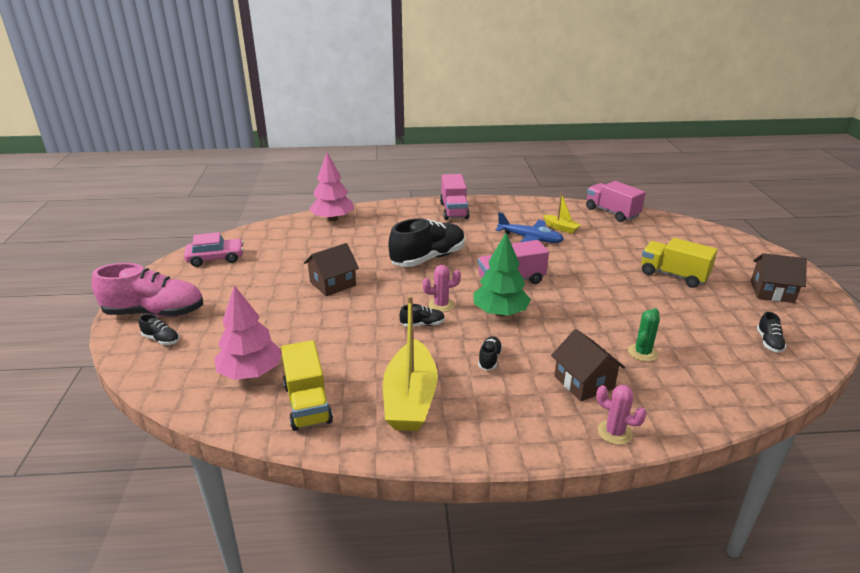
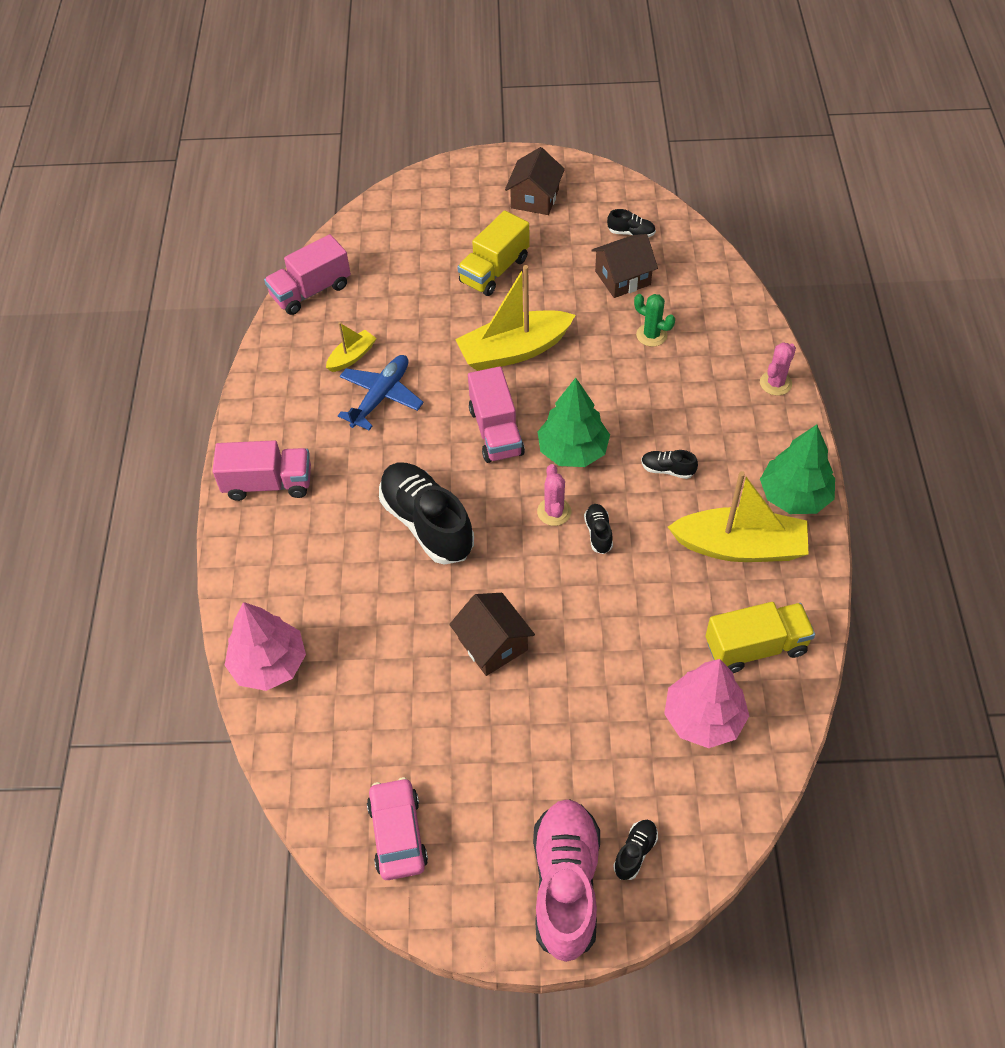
camera: 85 degrees left, 25 degrees up
(470, 438) = (794, 496): none -> green tree
(584, 382) = (703, 393): brown house -> brown house (622, 278)
(592, 286) = (514, 351): none -> yellow boat

